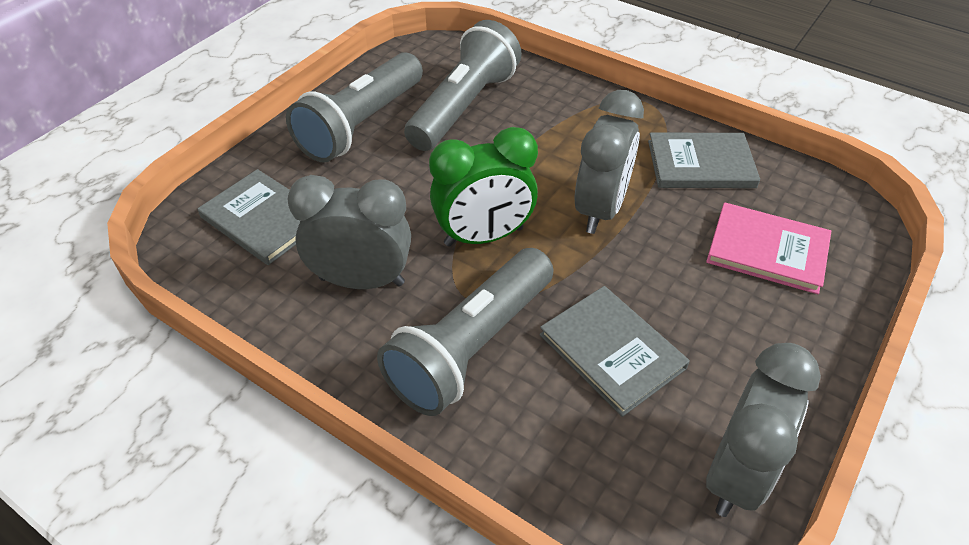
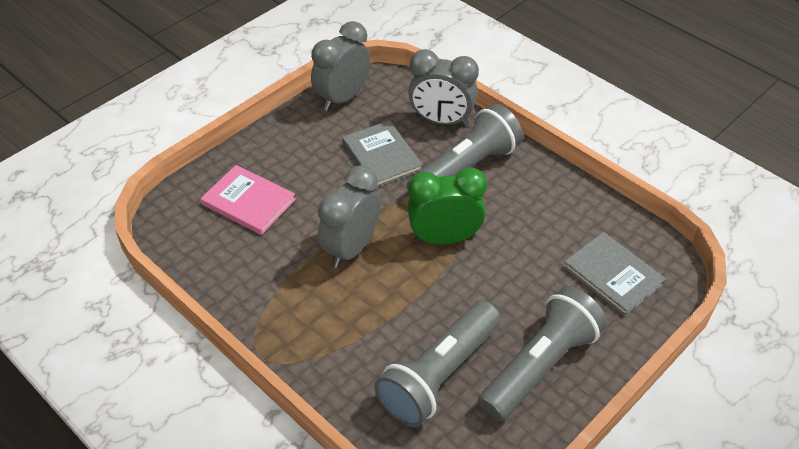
camera: 170 degrees left, 0 degrees up
(362, 280) = (534, 218): grey clock -> grey clock (441, 121)
(700, 164) = (251, 278): grey book -> none

